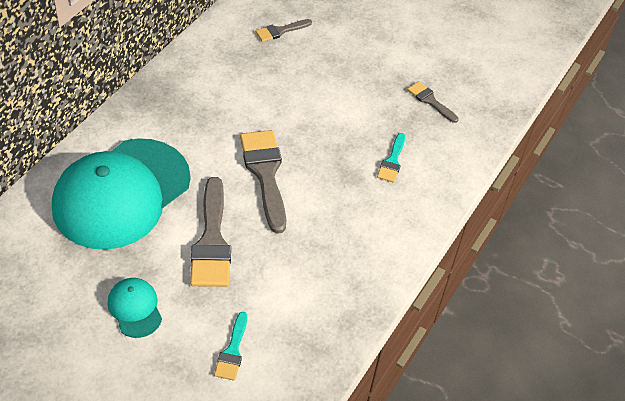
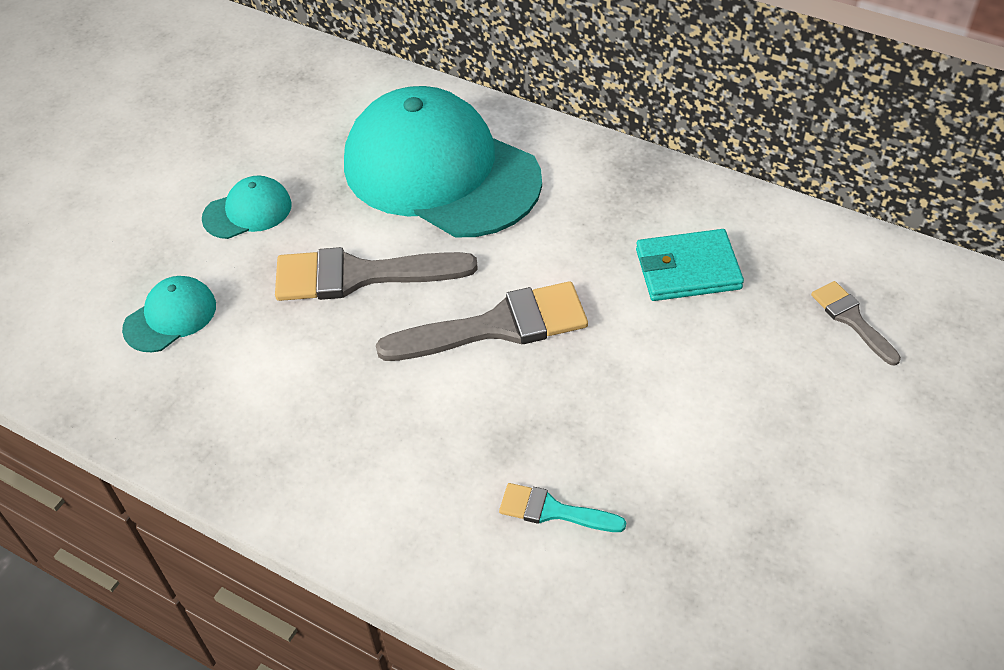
camera: 95 degrees right, 0 degrees up
(232, 351) = (170, 317): turquoise brush -> turquoise cap
(234, 86) = (687, 269): none -> turquoise wallet
(430, 101) = (733, 580): grey brush -> none

